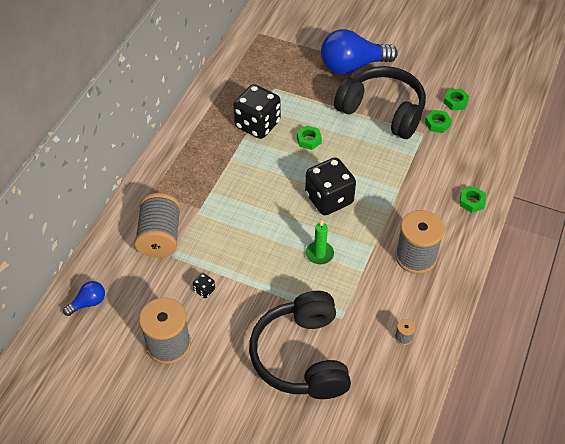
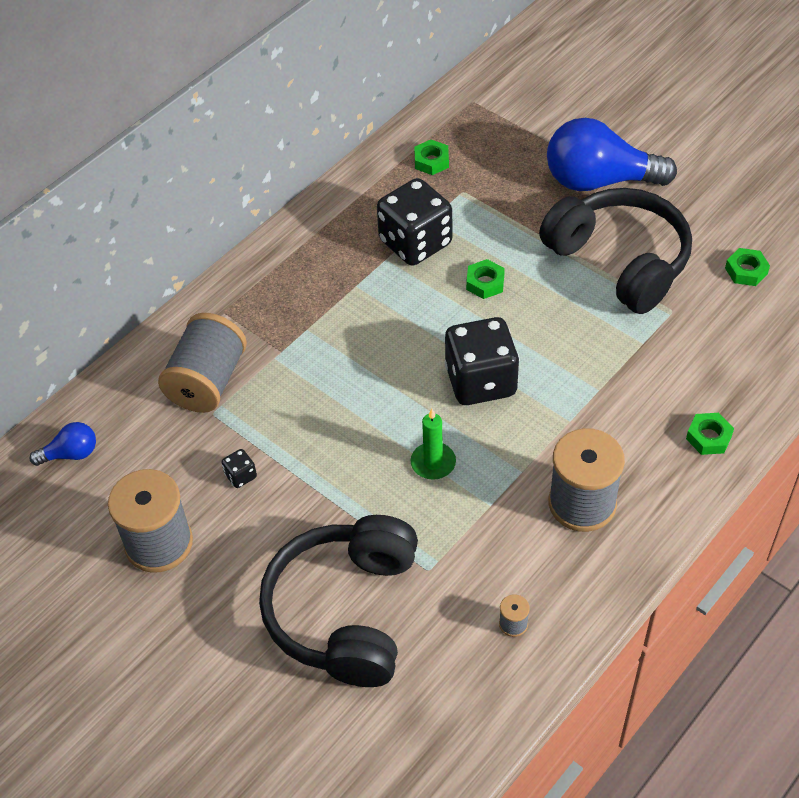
camera: 20 degrees right, 0 degrees up
(437, 124) = (702, 300): green nut -> green nut (431, 161)

